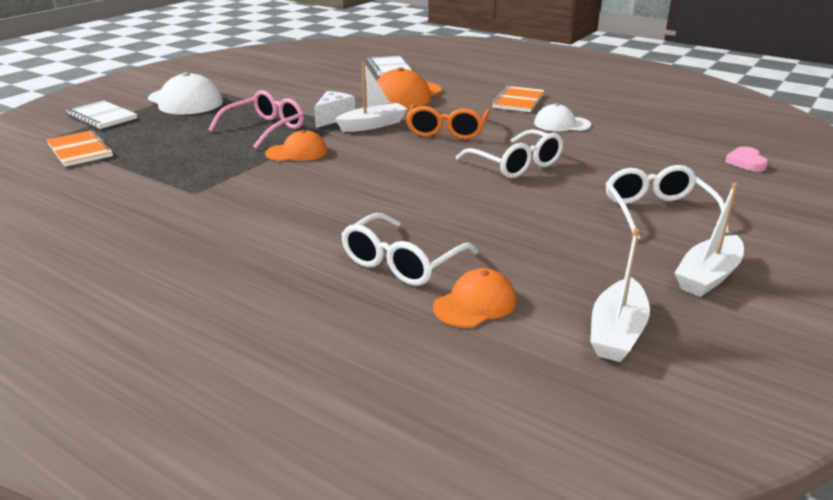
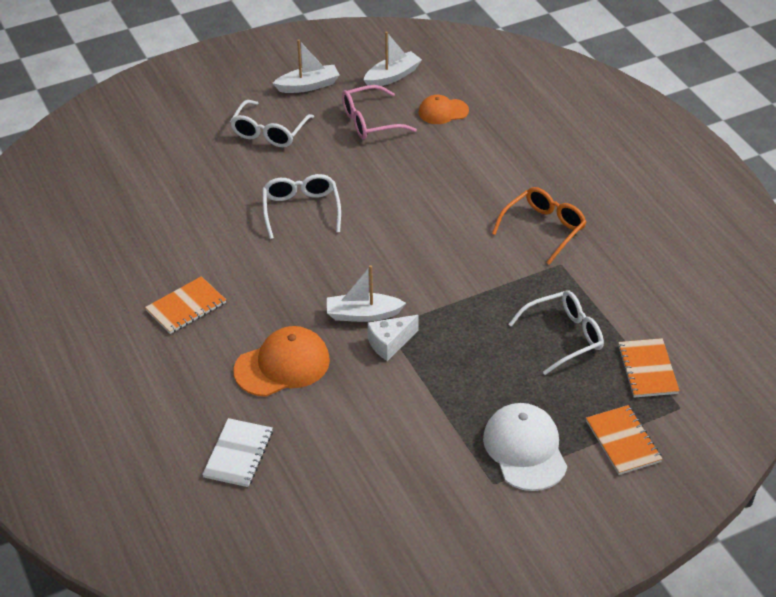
camera: 150 degrees left, 15 degrees up
(102, 117) = (623, 441): white notebook -> orange notebook
(265, 129) = (465, 346): pink glasses -> pink glasses (370, 122)
(297, 152) = (458, 292): orange cap -> none
(401, 263) = (460, 149): white glasses -> white glasses (564, 336)
(447, 131) = (307, 278): orange glasses -> orange glasses (544, 229)
(561, 124) = (198, 250): white cap -> none
(746, 162) = (137, 152): pink heart -> none

